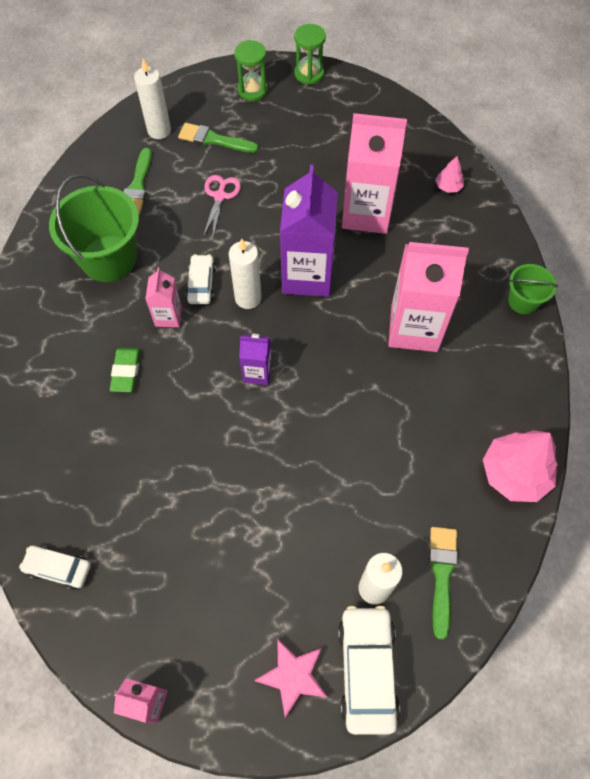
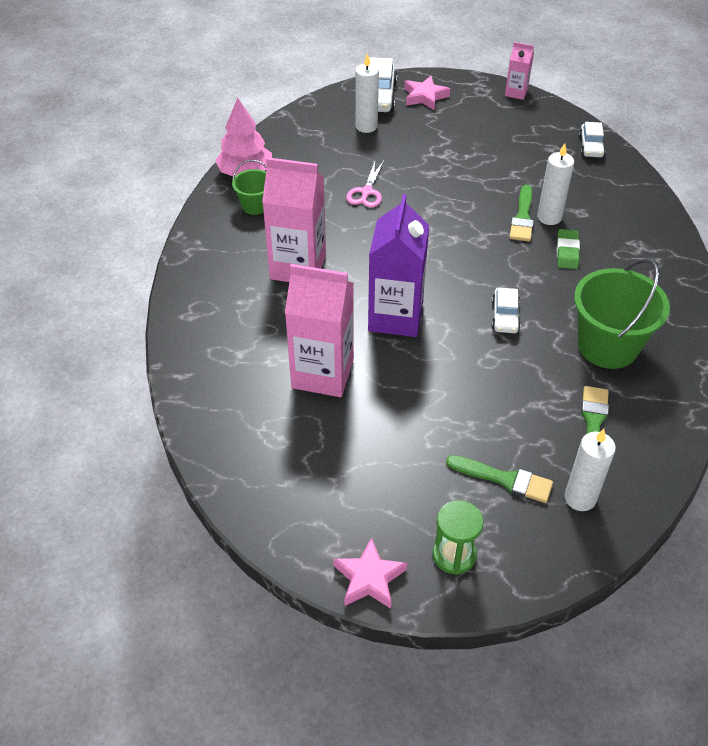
camera: 175 degrees left, 15 degrees down
(58, 568) = (591, 146): white car -> white car turned 75 degrees clockwise
(168, 316) = (535, 291): pink carton -> none
(220, 196) = (491, 405): pink scissors -> pink scissors (366, 192)
(248, 298) = (457, 301): white candle -> white candle (549, 217)
(257, 372) = (447, 244): purple carton -> none
(309, 74) = (369, 578): green hourglass -> pink star
(441, 574) = (317, 130): green brush -> green brush (522, 217)
(448, 187) = (220, 397): pink tree -> none
(523, 301) = (185, 281): green bucket -> green bucket (255, 205)

